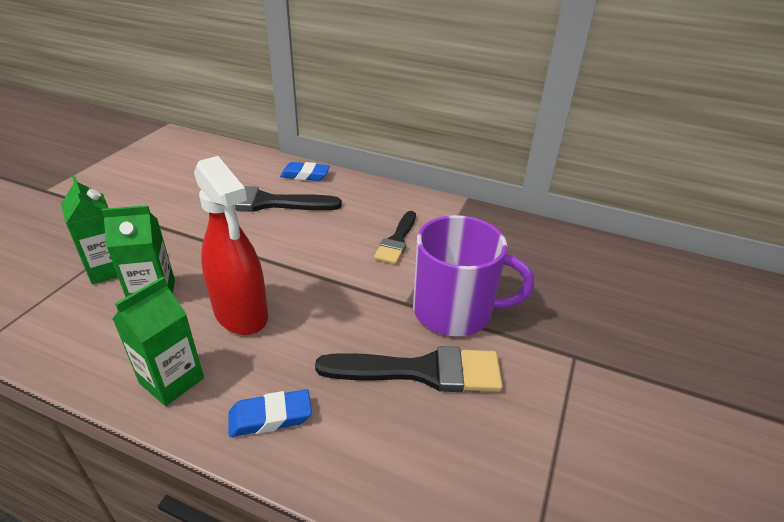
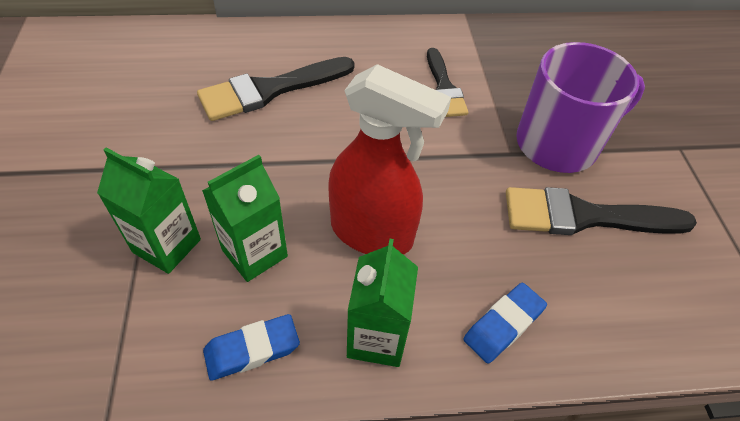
camera: 30 degrees left, 15 degrees up
(305, 175) = (277, 39): blue eraser -> blue eraser (252, 349)
(422, 371) = (584, 216): black brush -> black brush turned 150 degrees counterclockwise

